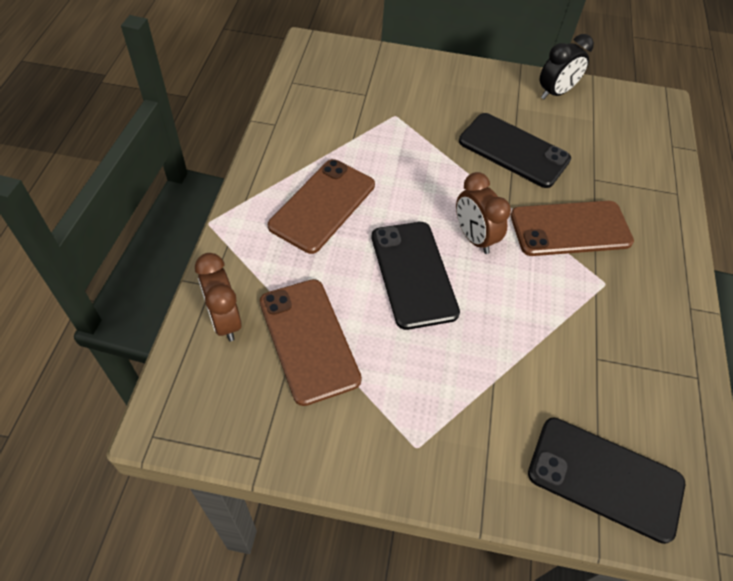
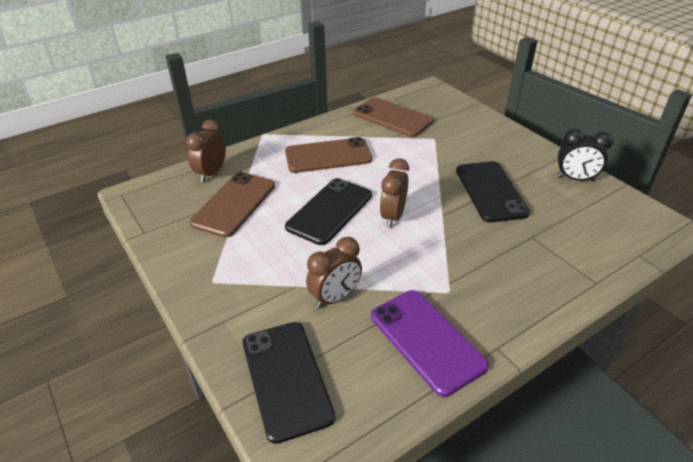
camera: 50 degrees right, 15 degrees down
(538, 365) = (335, 297): none -> brown clock
(570, 229) = (468, 250): brown phone -> brown phone (392, 117)
(646, 344) = (426, 340): none -> purple phone

